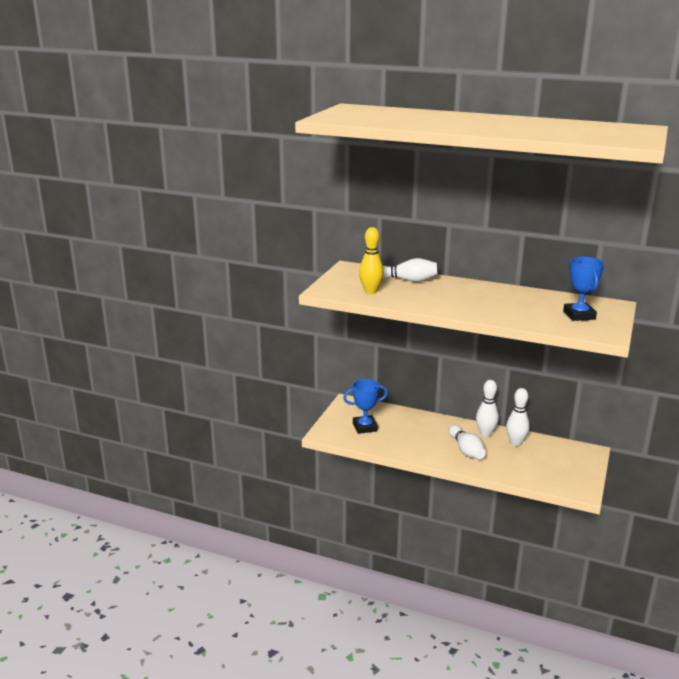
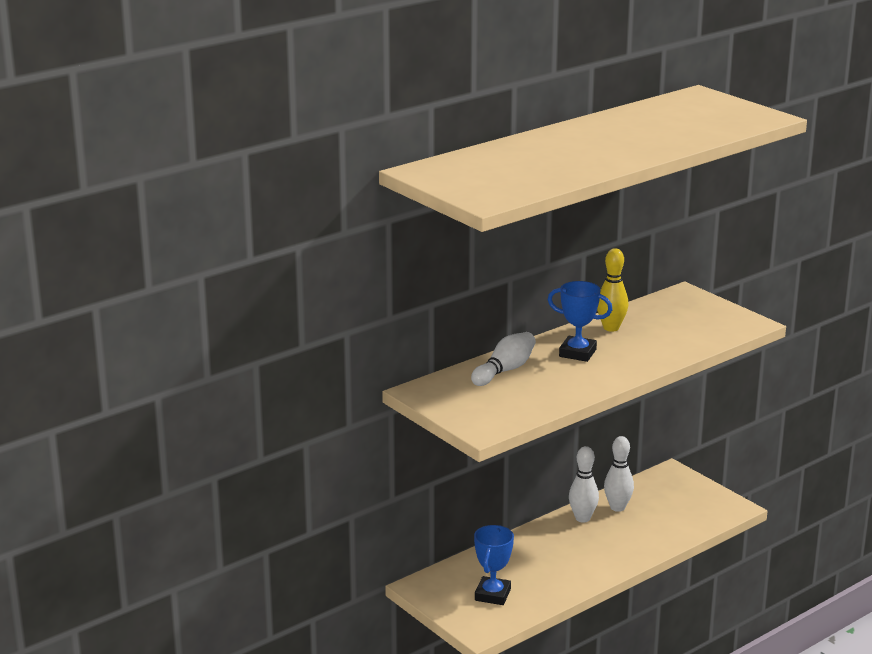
camera: 60 degrees left, 0 degrees up
(370, 291) = (517, 402): yellow bowling pin -> yellow bowling pin (611, 328)
(466, 450) = (606, 544): white bowling pin -> none
(579, 315) = (694, 318): blue trophy -> blue trophy (577, 353)

